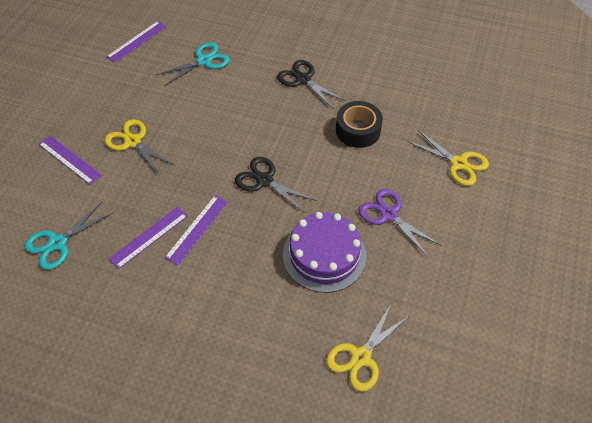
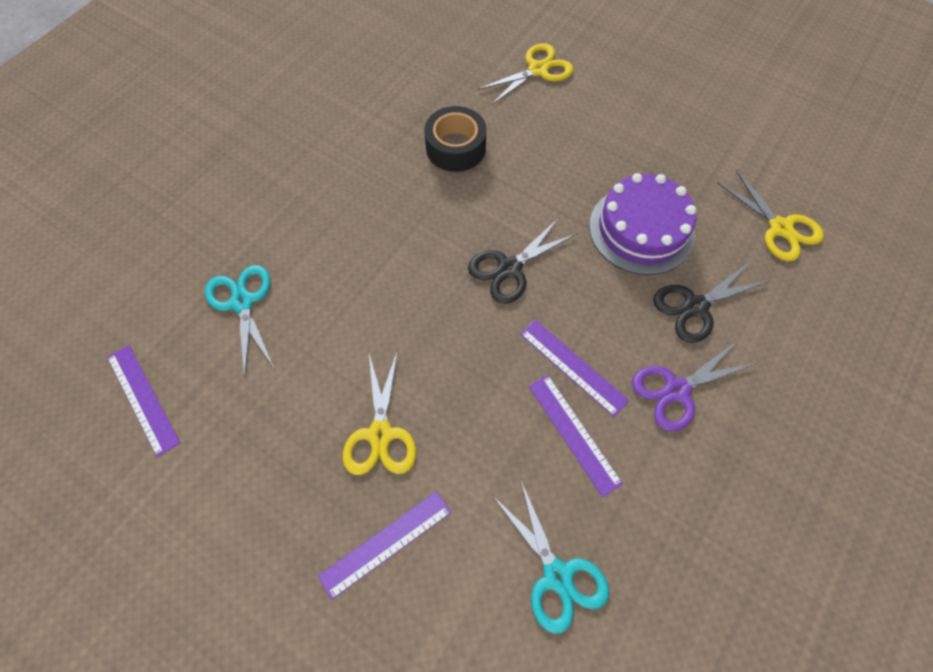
camera: 75 degrees left, 10 degrees up
(133, 142) = (380, 434): yellow scissors -> yellow scissors turned 60 degrees counterclockwise
(303, 80) = (340, 184): black scissors -> black scissors (695, 306)
(388, 215) = (596, 153): purple scissors -> purple scissors (677, 390)

